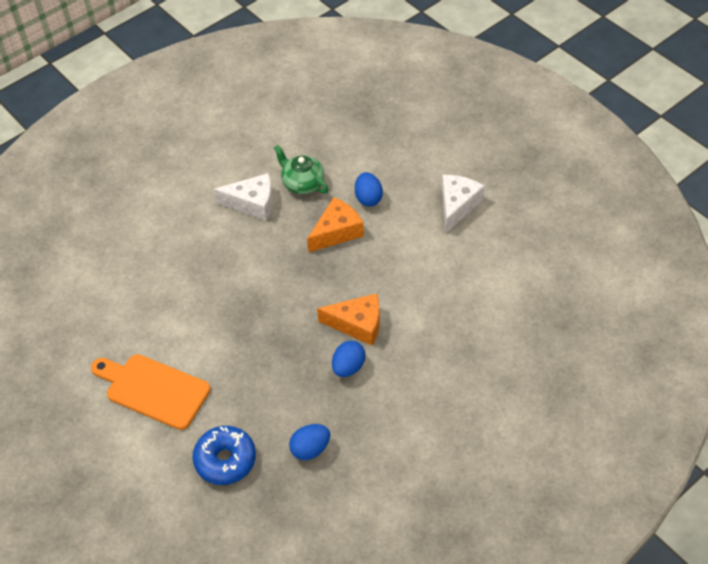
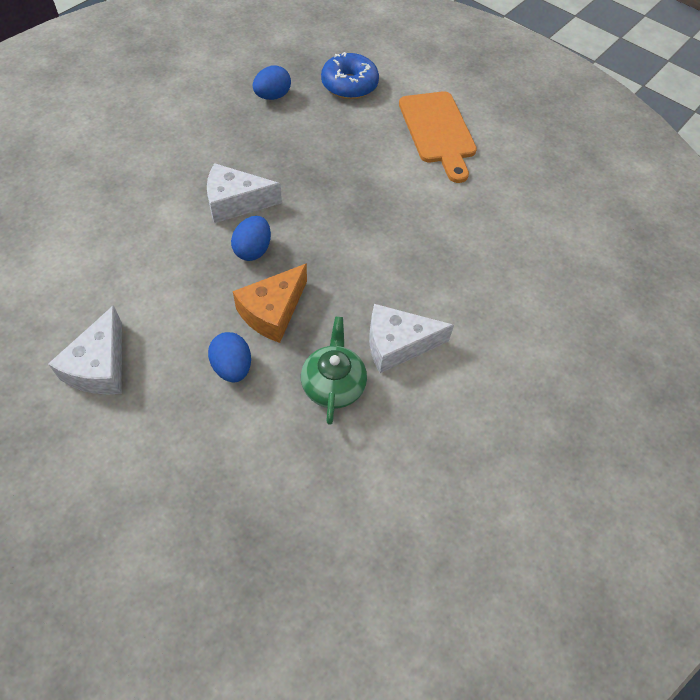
camera: 165 degrees right, 5 degrees up
(153, 389) = (438, 131): orange cutting board -> orange cutting board turned 60 degrees clockwise
(302, 183) = (333, 384): green teapot -> green teapot turned 120 degrees counterclockwise
(348, 367) = (242, 162): blue egg -> blue egg (253, 250)
(357, 324) = (235, 202): orange cheese -> white cheese

